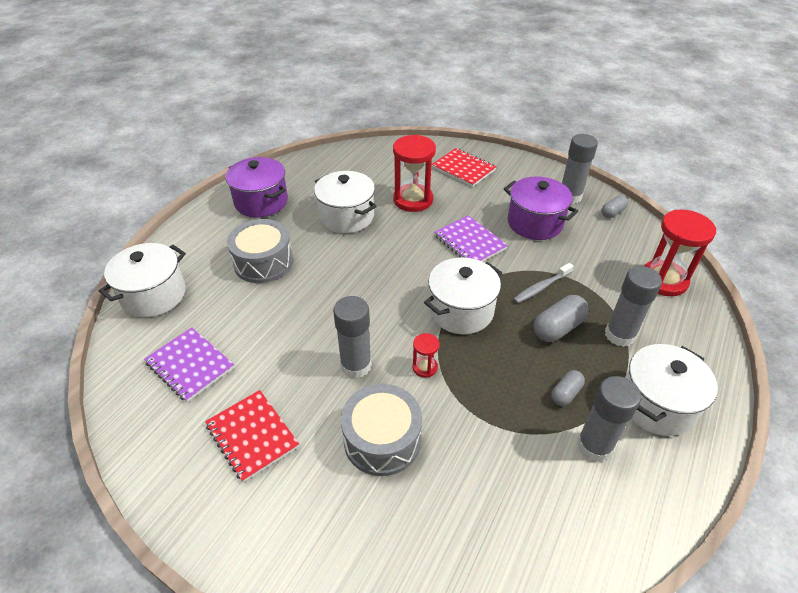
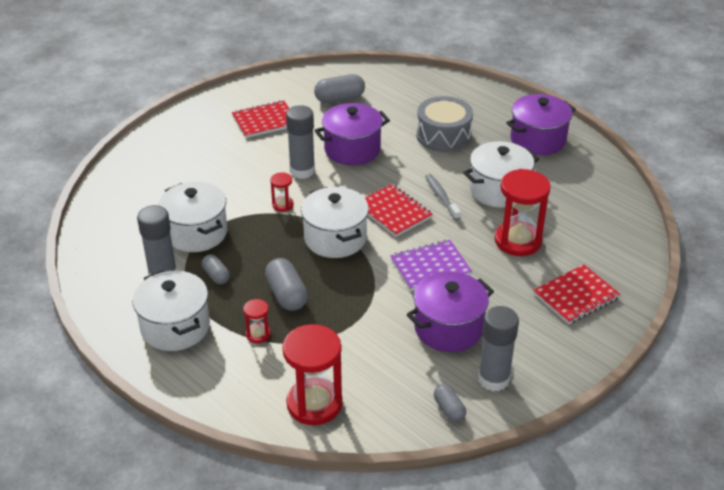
camera: 105 degrees right, 5 degrees down
(154, 295) = (421, 83): white pot -> white pot (196, 233)
(190, 365) = (339, 98): purple notebook -> grey capsule
(303, 329) = (352, 149): none -> purple pot
(382, 440) = (230, 173): grey drum -> none
(403, 277) = (393, 212): none -> red notebook
(541, 287) = (343, 300): grey toothbrush -> grey toothbrush (441, 197)
(619, 335) = (258, 334): grey glue stick -> red hourglass

